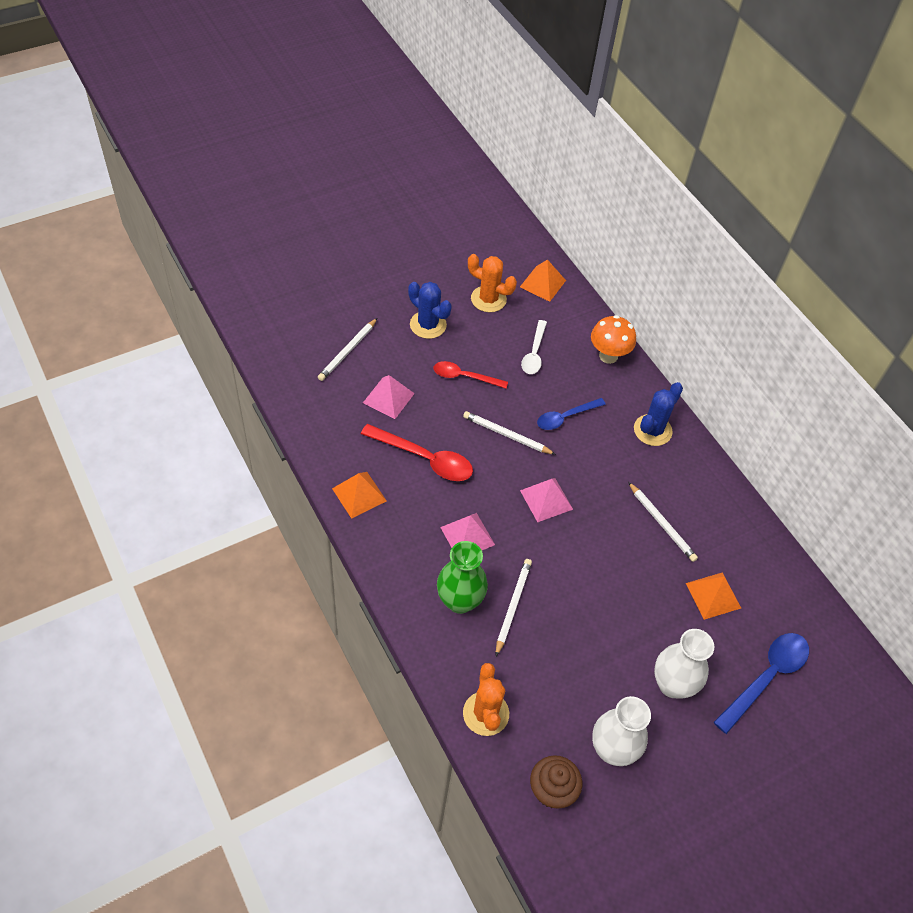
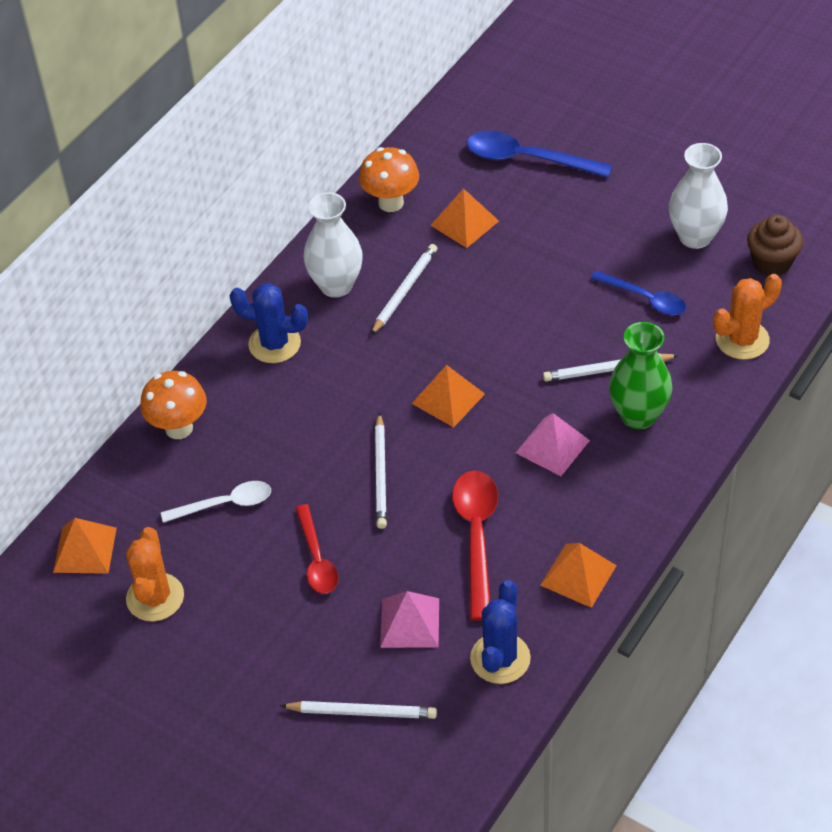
camera: 110 degrees left, 5 degrees down
(428, 325) = (250, 643): blue cactus -> blue cactus (500, 658)
(546, 499) = (448, 398): pink pyramid -> orange pyramid
(565, 417) = (312, 430): blue spoon -> blue spoon (645, 299)
(672, 684) = (591, 219): white vase -> white vase (336, 285)
(759, 559) = (391, 203): none -> orange mushroom

